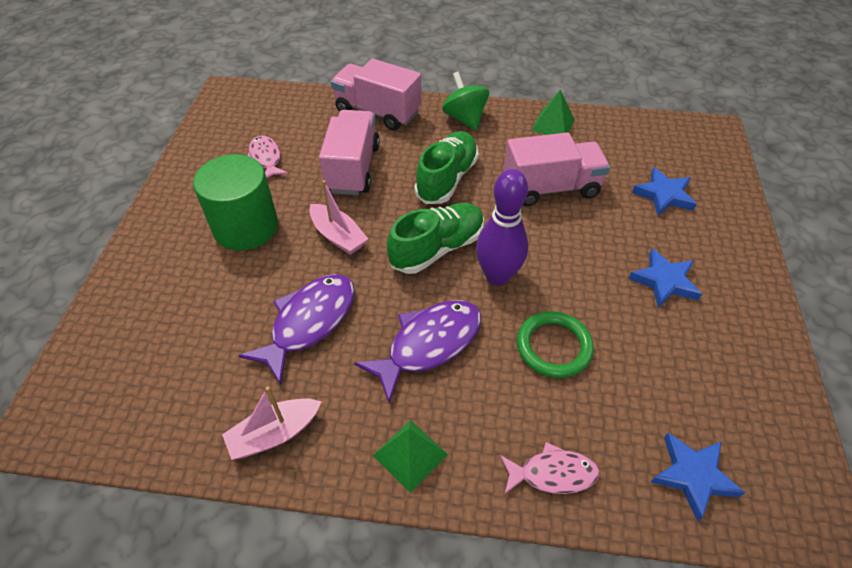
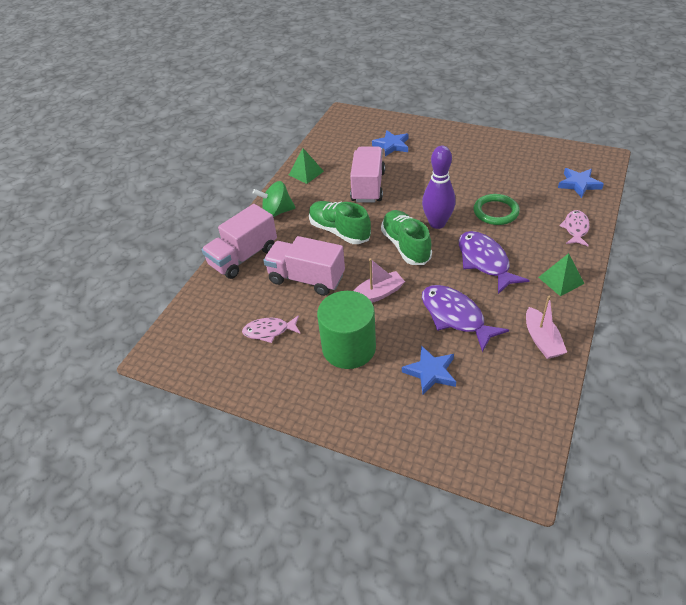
camera: 70 degrees left, 5 degrees down
(664, 281) = (458, 162): blue star -> blue star (430, 372)

